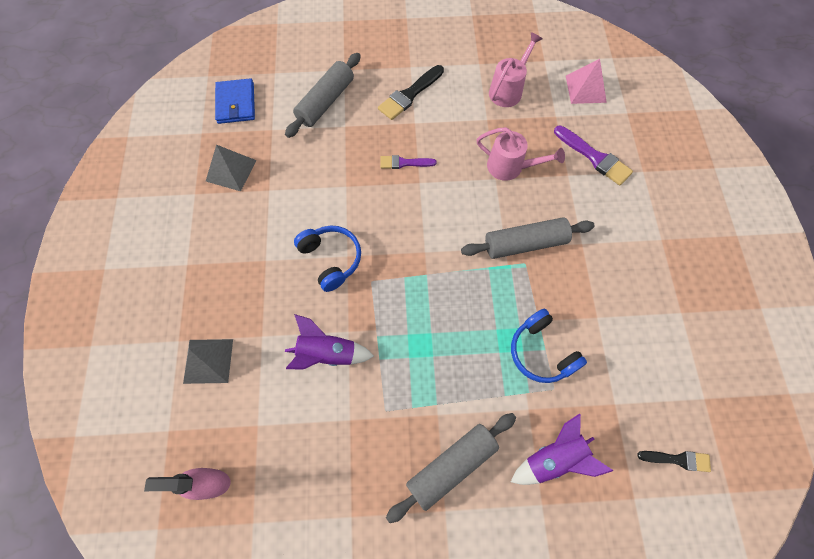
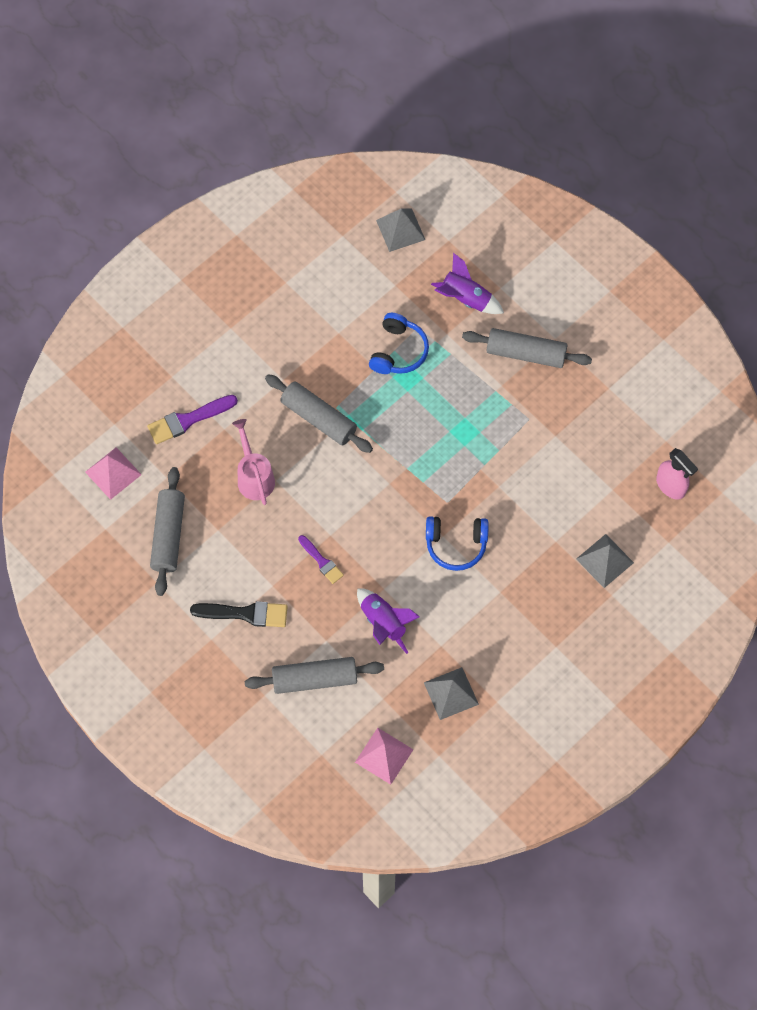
camera: 130 degrees left, 0 degrees up
(236, 103) = (384, 755): blue wallet -> pink pyramid
(327, 354) = (526, 486): purple rocket -> purple rocket (383, 623)
(331, 259) = (456, 545): blue headphones -> blue headphones turned 105 degrees counterclockwise
(508, 90) = (168, 535): pink watering can -> grey rolling pin
(594, 157) = (188, 420): purple brush -> purple brush turned 120 degrees counterclockwise
(678, 459) = (400, 230): black brush -> grey pyramid

